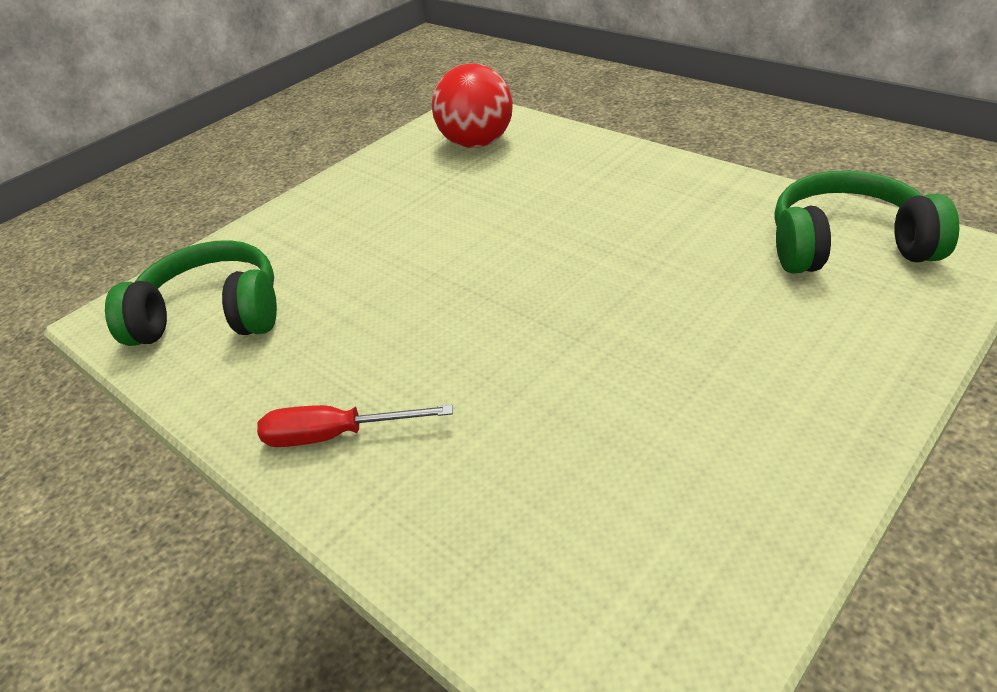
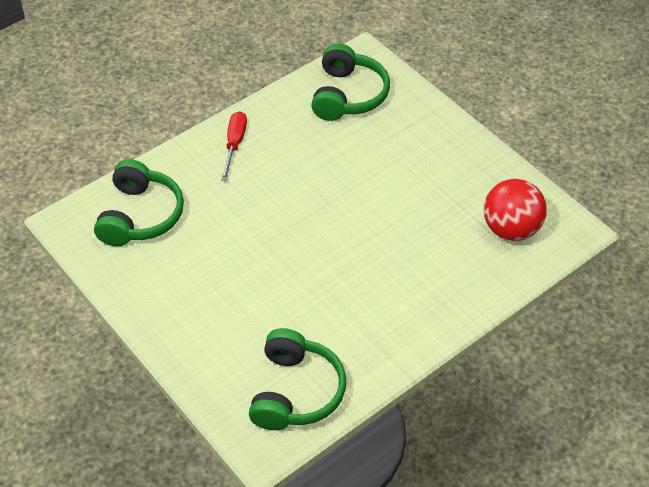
camera: 95 degrees right, 10 degrees up
(575, 546) = (140, 216): none -> green headphones

